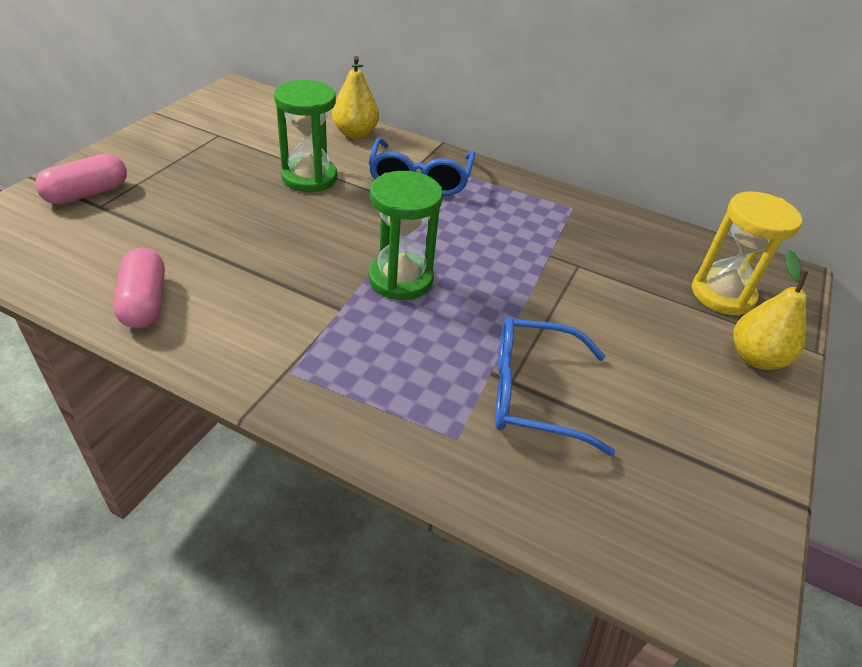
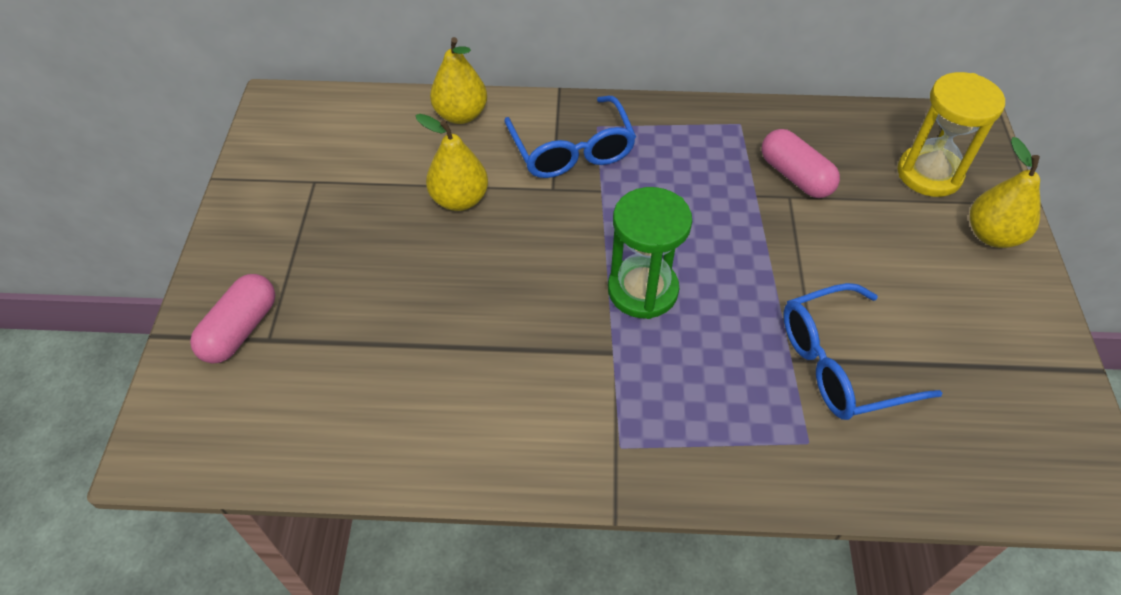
camera: 20 degrees left, 10 degrees up
(144, 302) = (421, 437): pink capsule -> pink capsule (795, 176)
(309, 178) = (459, 199): green hourglass -> yellow pear

